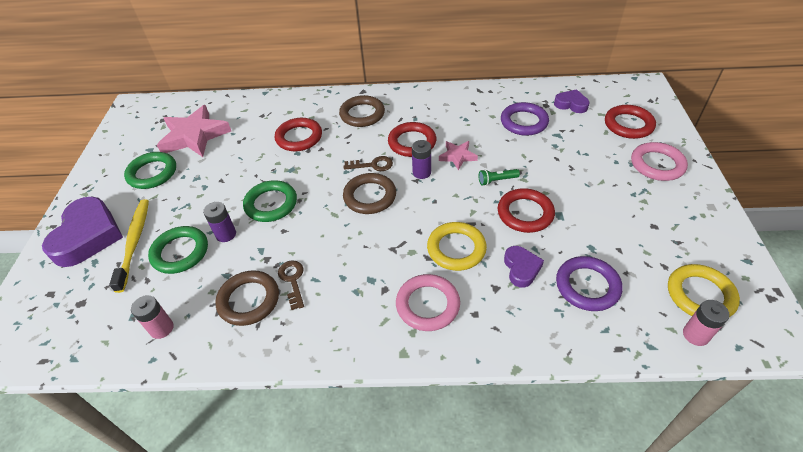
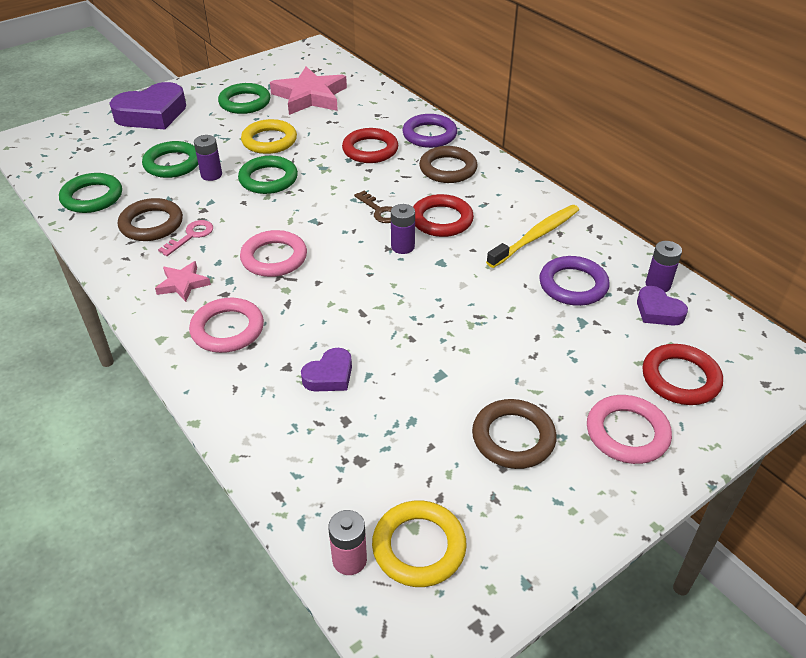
camera: 50 degrees right, 5 degrees down
(134, 242) = (164, 137): yellow toothbrush -> yellow toothbrush (536, 236)
(161, 328) = (92, 197): pink battery -> green ring
(292, 280) = (191, 236): brown key -> pink key
(369, 242) = (274, 258): none -> pink ring
(370, 196) = (334, 229): brown ring -> brown ring (513, 438)
(456, 249) = (316, 317): yellow ring -> yellow ring (269, 141)
(457, 156) = (454, 260): pink star -> pink star (183, 284)
(496, 180) = (446, 304): green flashlight -> none
(525, 213) = (415, 346): red ring -> none
(550, 93) = (658, 285): none -> purple battery
(571, 104) = (658, 311): purple heart -> purple heart turned 150 degrees clockwise
(587, 286) = (348, 437): purple ring -> purple ring (429, 135)

